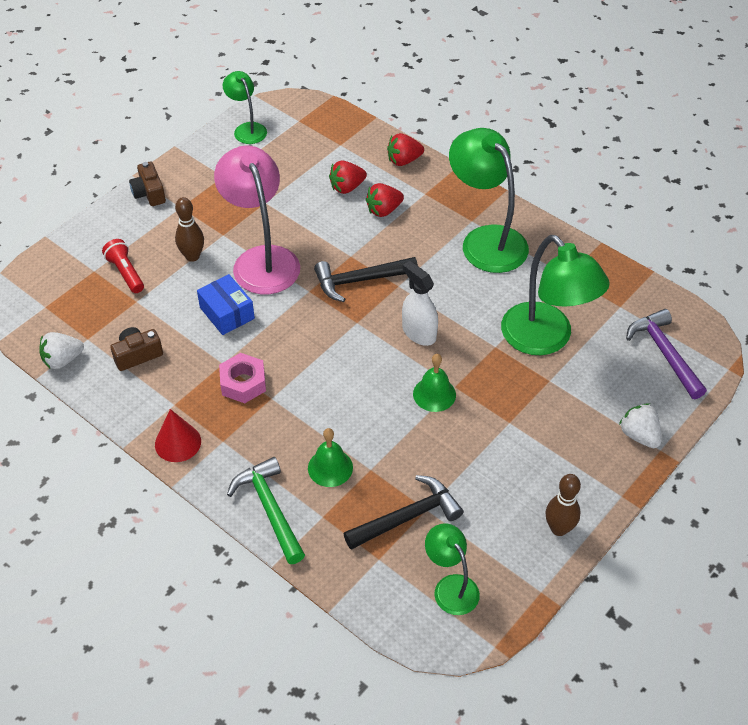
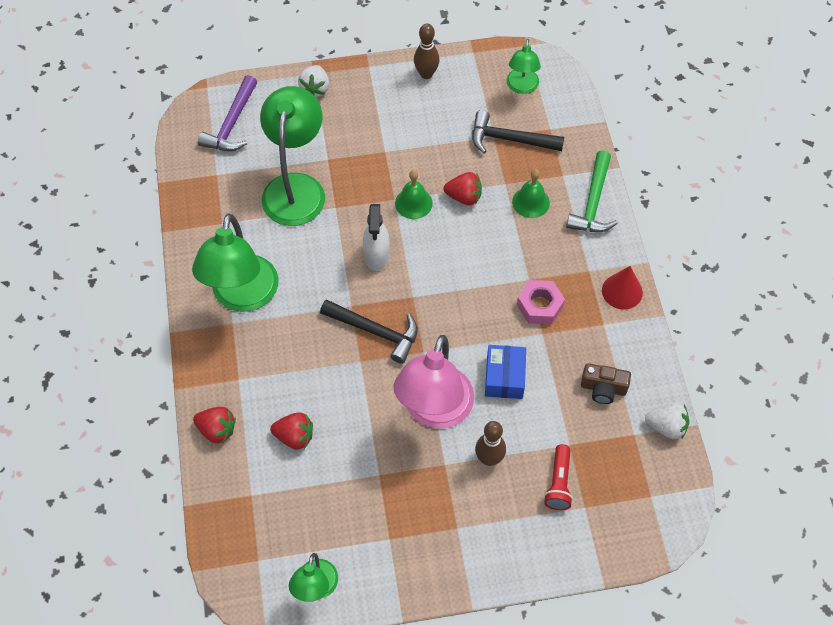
camera: 140 degrees left, 10 degrees up
(149, 193) = (473, 569): brown camera -> none
(384, 210) = (289, 387): red strawberry -> red strawberry (464, 197)

